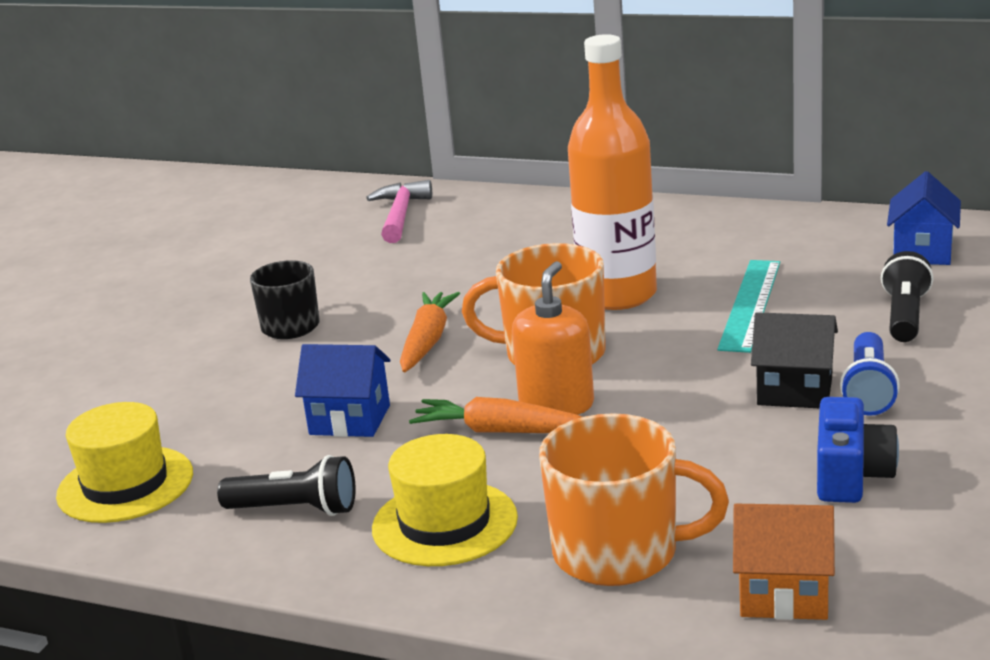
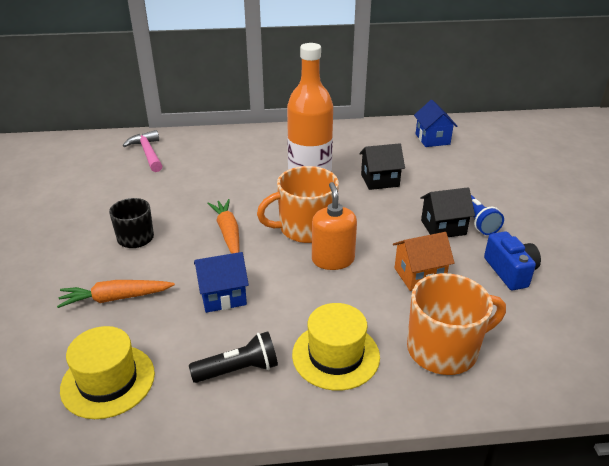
camera: 30 degrees left, 10 degrees up
(501, 431) = (317, 284): orange carrot -> orange carrot (115, 298)
(750, 304) = (380, 180): turquoise ruler -> black house
(783, 594) = (543, 353): orange house -> orange house (419, 275)
(905, 316) = (455, 175): black flashlight -> none

